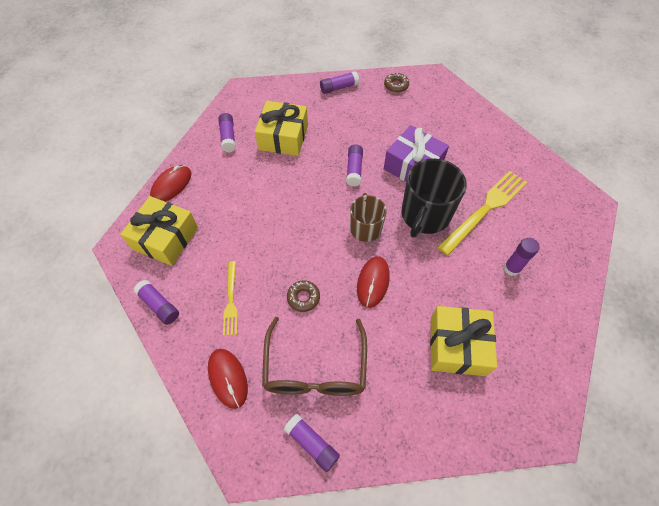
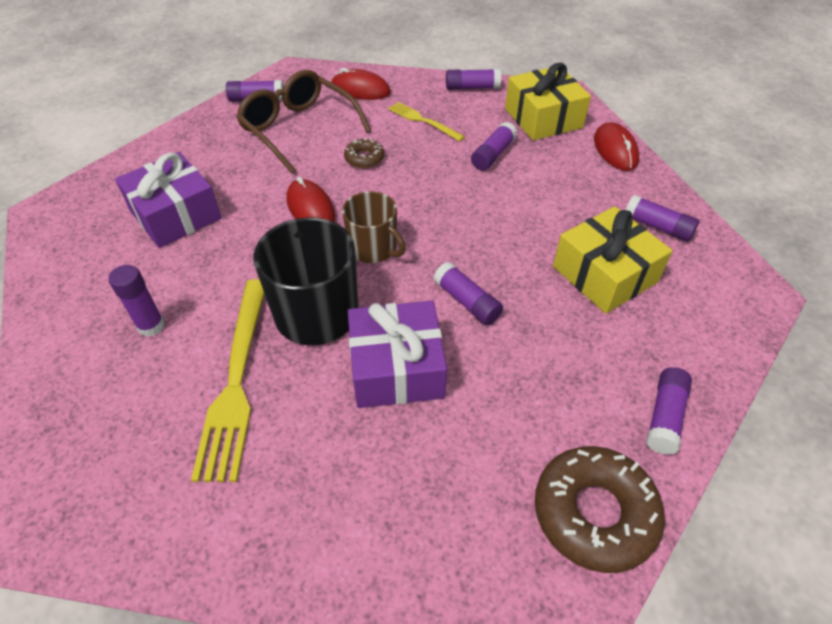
camera: 135 degrees right, 10 degrees down
(232, 236) = (493, 154): none -> purple glue stick
(396, 85) = (594, 513): brown donut -> brown donut, size x1.94
(457, 346) = (176, 215): yellow gift -> purple gift

